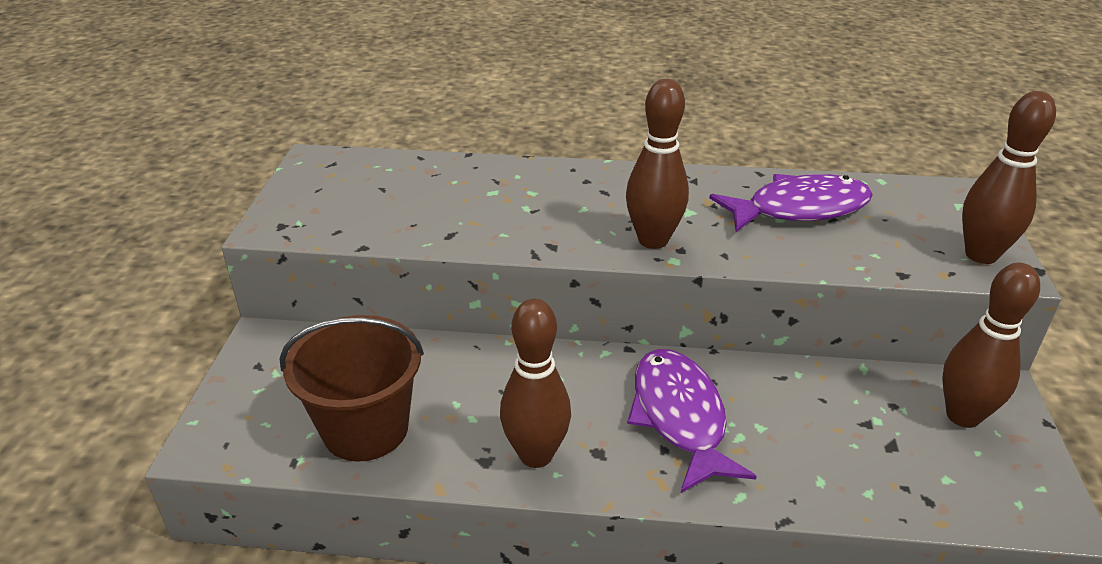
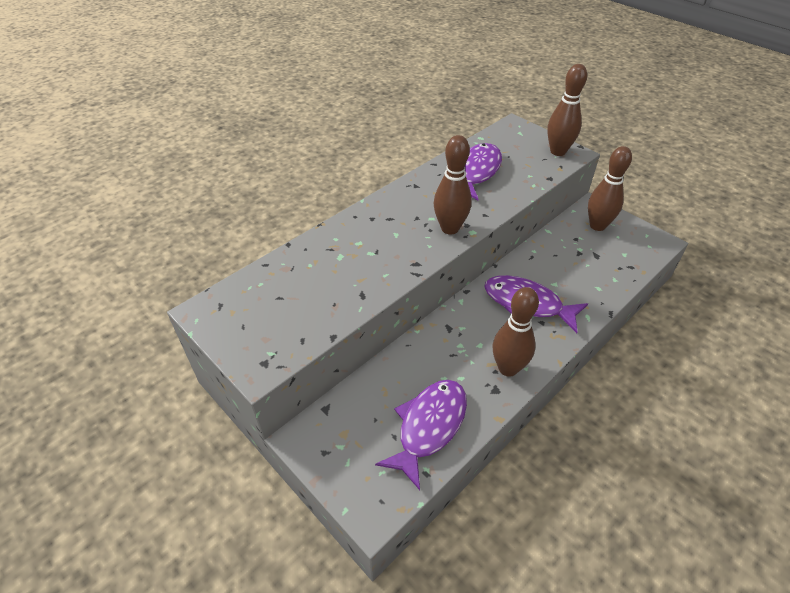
camera: 50 degrees left, 10 degrees up
(365, 429) = (429, 427): brown bucket -> purple fish

